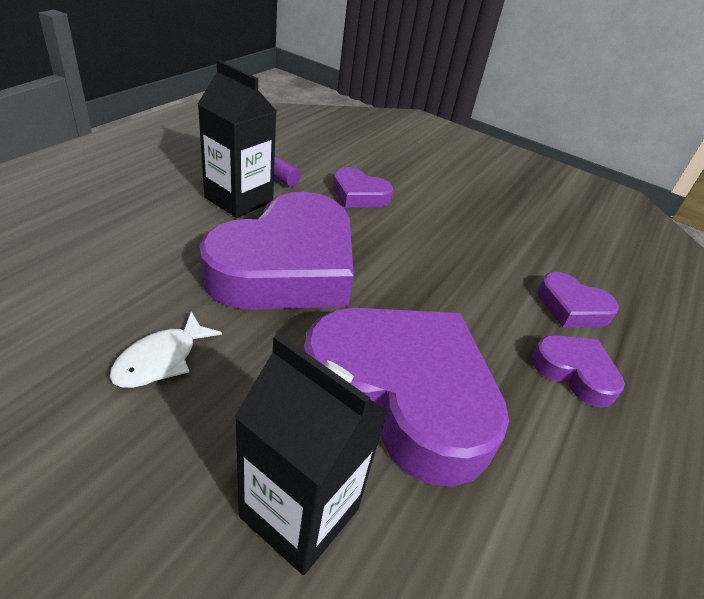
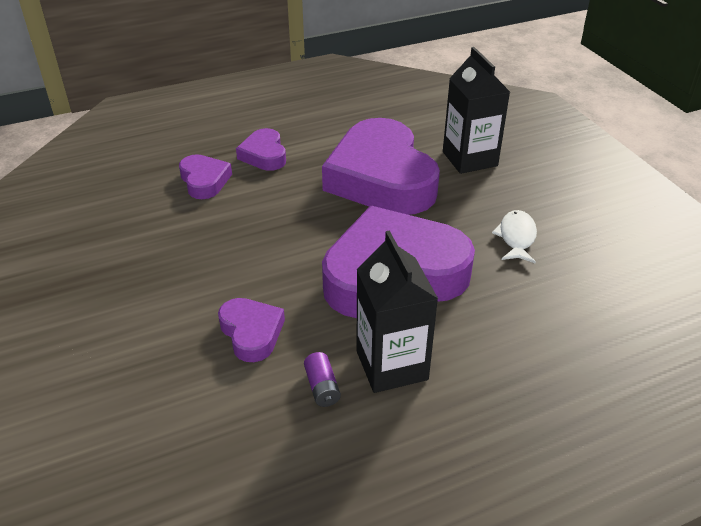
camera: 140 degrees left, 0 degrees up
(161, 359) = (516, 237): white fish -> white fish turned 60 degrees counterclockwise

